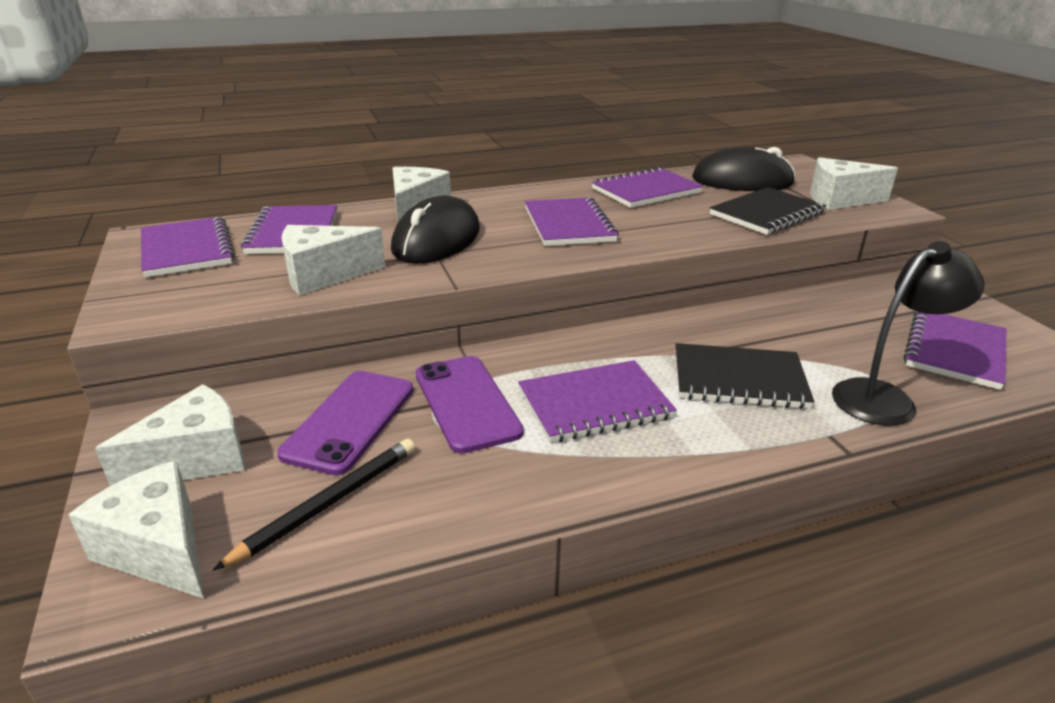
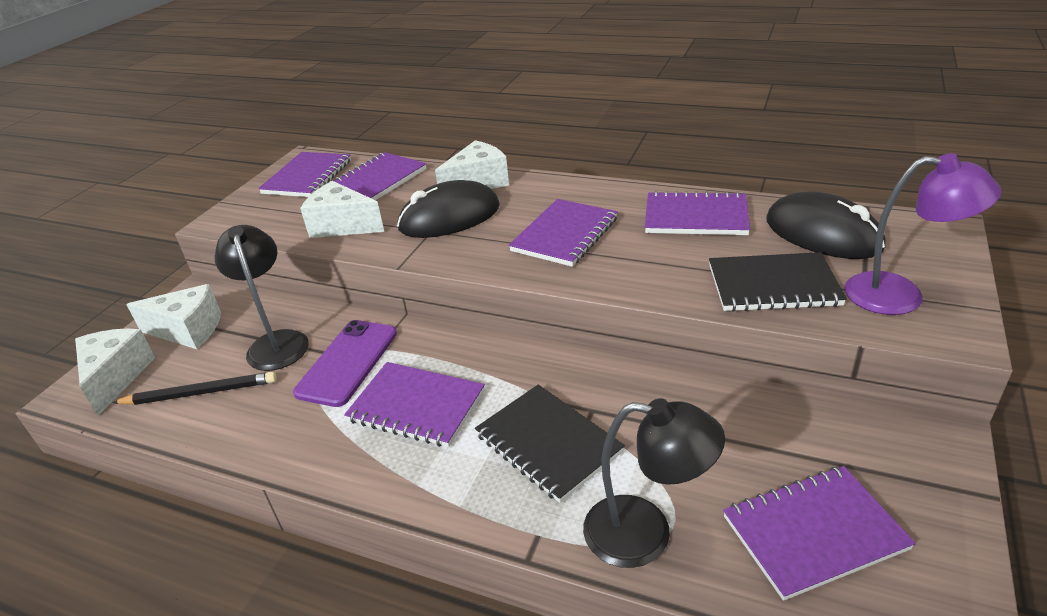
camera: 45 degrees right, 5 degrees up
(349, 421) = (277, 342): purple phone -> black lamp
(839, 200) = (900, 295): white cheese -> purple lamp

